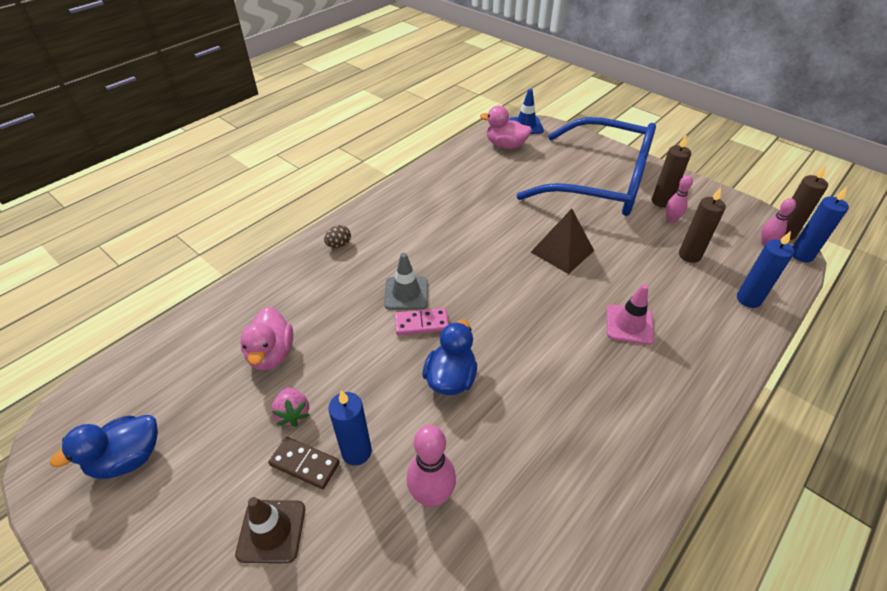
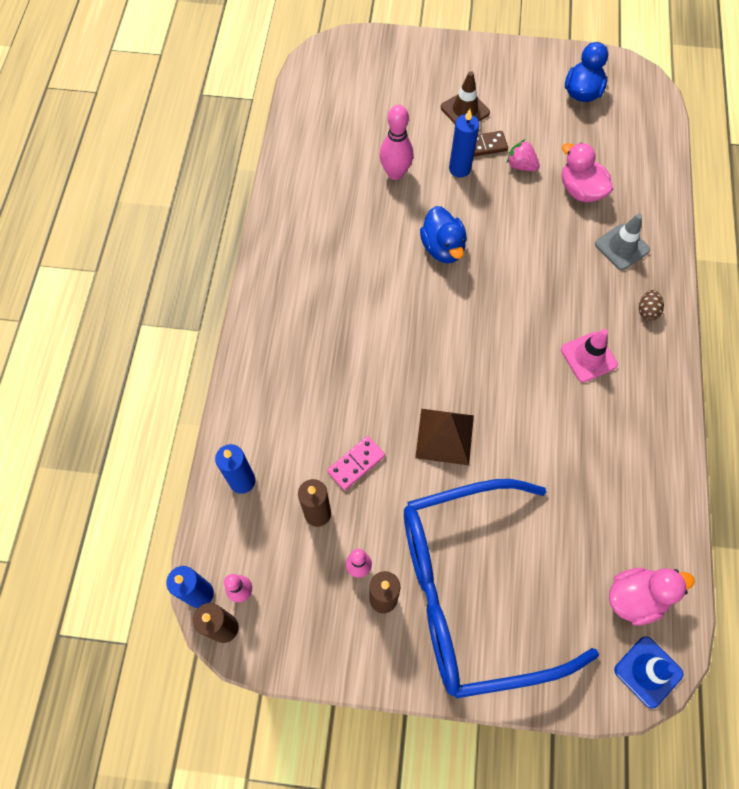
camera: 145 degrees right, 20 degrees up
(406, 293) = (539, 297): grey traffic cone -> grey traffic cone (622, 247)
(421, 323) = (502, 278): pink domino -> pink domino (356, 464)
(629, 324) = (338, 380): pink traffic cone -> pink traffic cone (588, 357)

